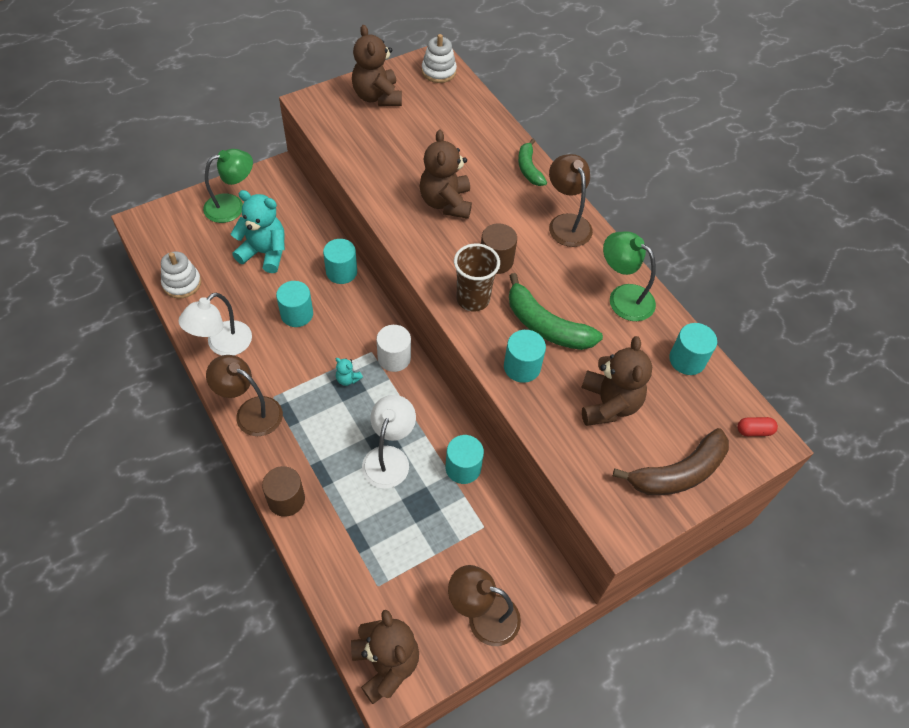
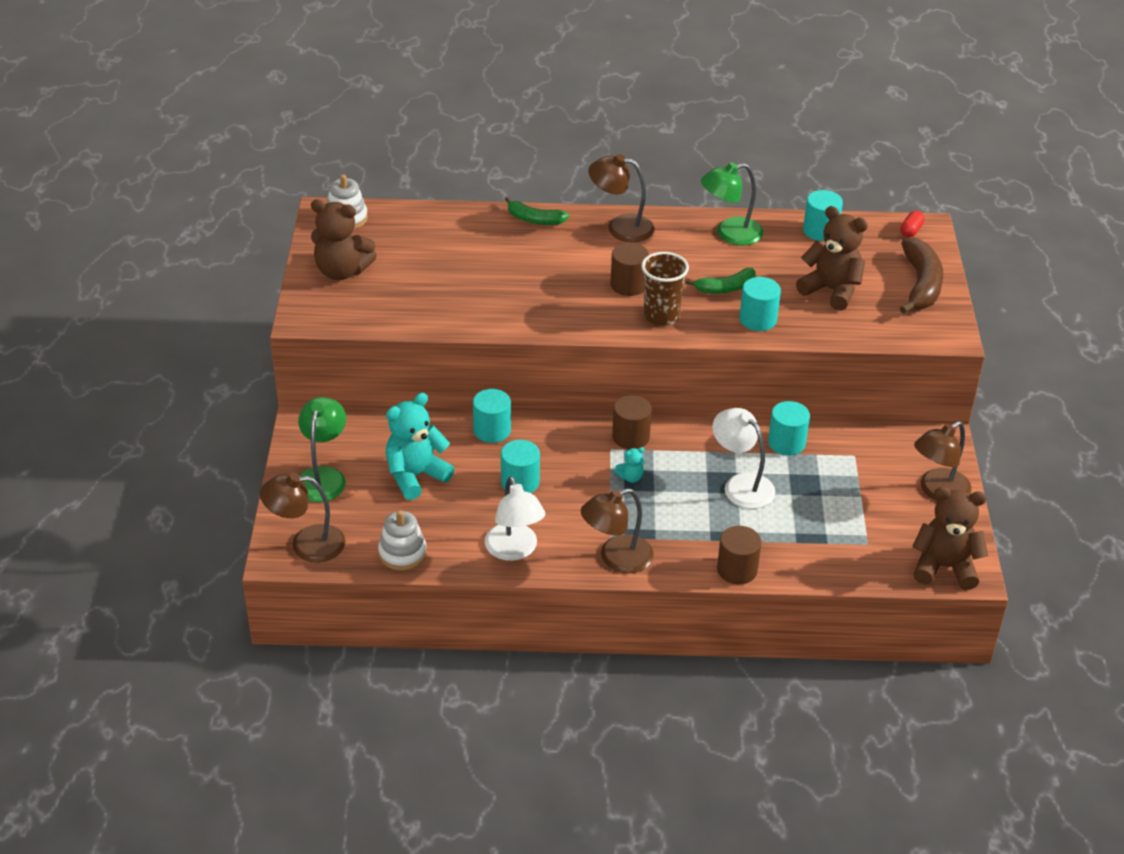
camera: 55 degrees left, 15 degrees down
(161, 230) = (306, 544): none -> brown lamp
(394, 358) = (631, 437): white cylinder -> brown cylinder
(446, 203) = (531, 285): brown teddy bear -> none
(546, 326) = (725, 288): green banana -> green banana, size x0.62

